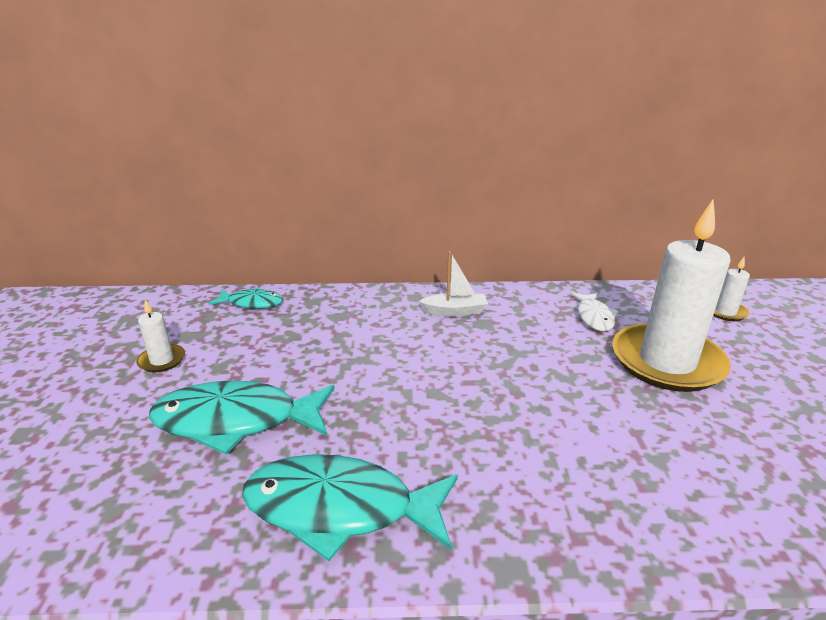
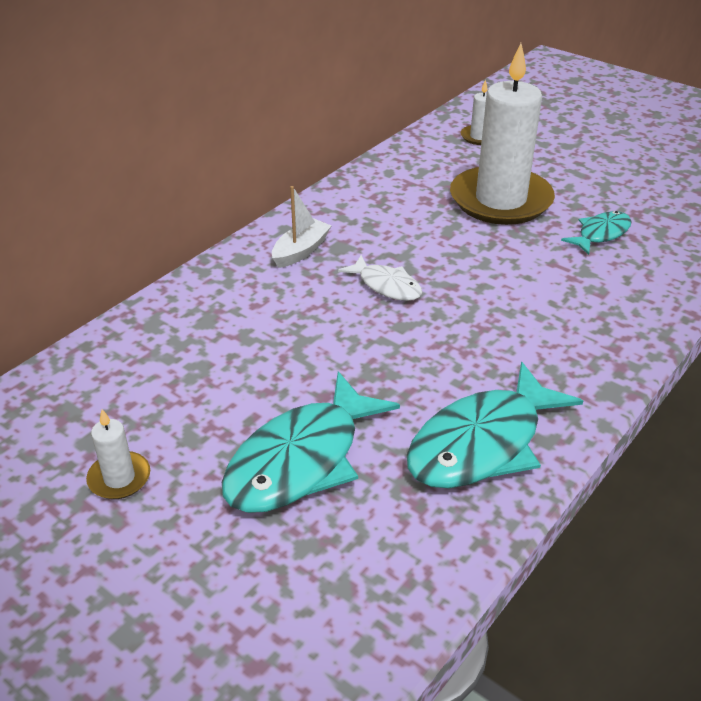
camera: 50 degrees left, 10 degrees up
(252, 303) = (91, 367): turquoise fish -> turquoise fish (600, 234)
(594, 317) = (408, 191): white fish -> white fish (386, 285)

